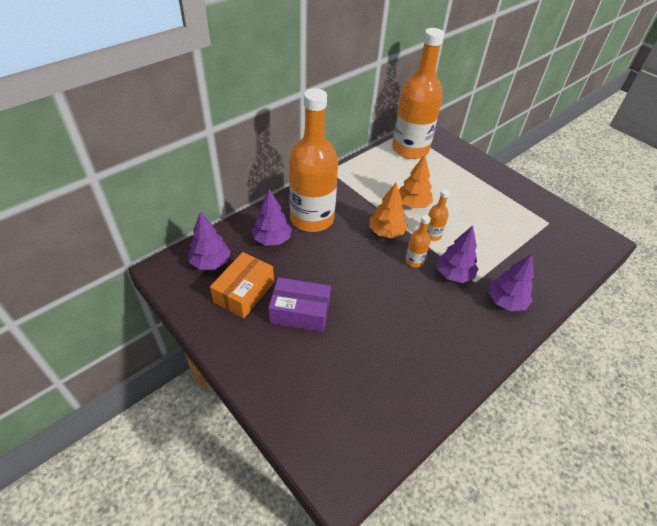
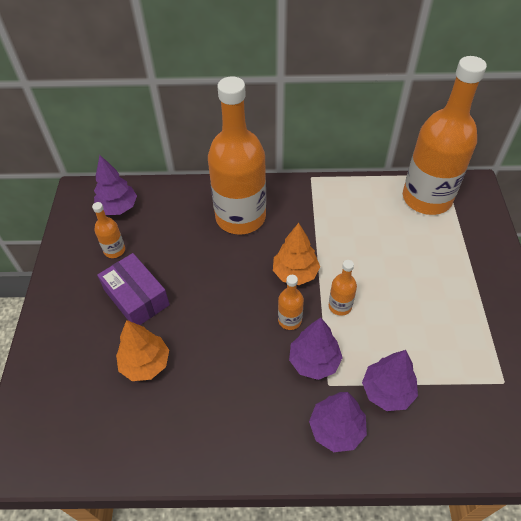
camera: 45 degrees right, 5 degrees up
(244, 292) = (114, 250): orange box -> orange bottle
(272, 239) = (185, 217): purple tree -> purple tree (387, 391)
(412, 204) = (357, 261): orange tree -> orange tree (145, 363)

